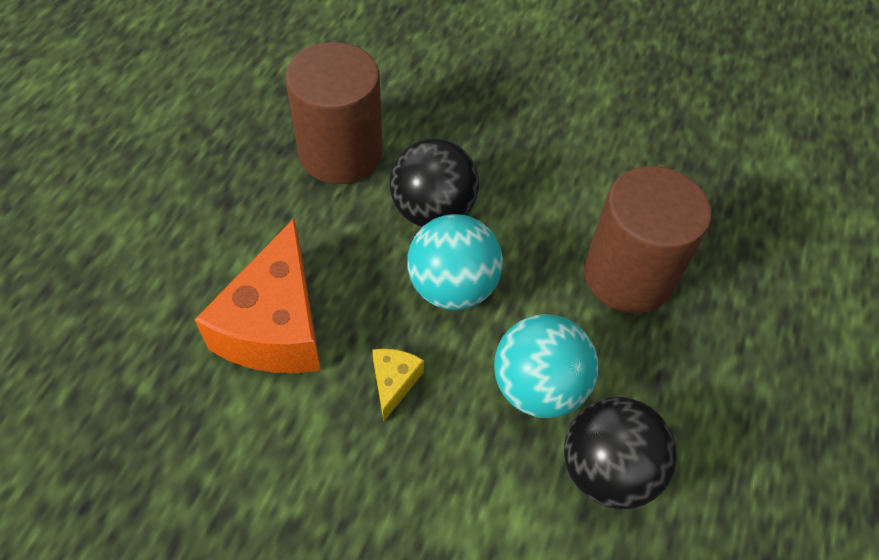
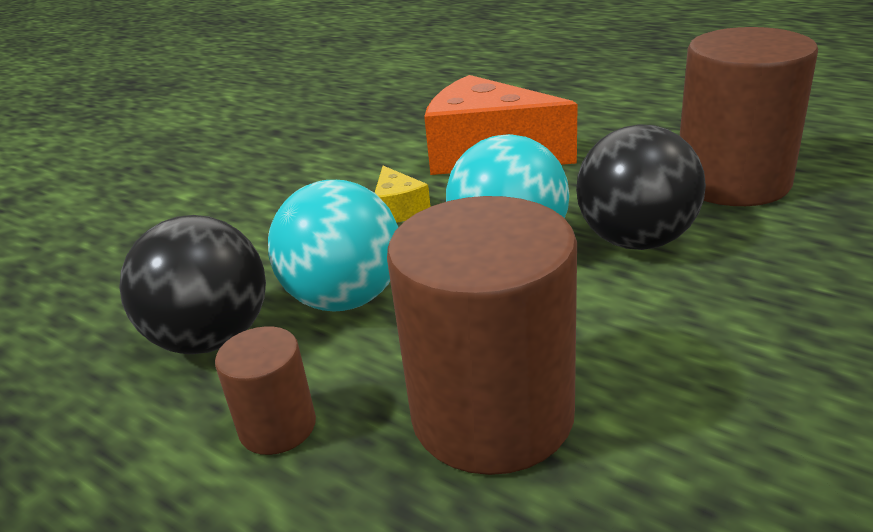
camera: 110 degrees right, 25 degrees down
(394, 383) = (398, 209): yellow cheese -> yellow cheese turned 45 degrees clockwise
(674, 386) = (278, 427): none -> brown cylinder

